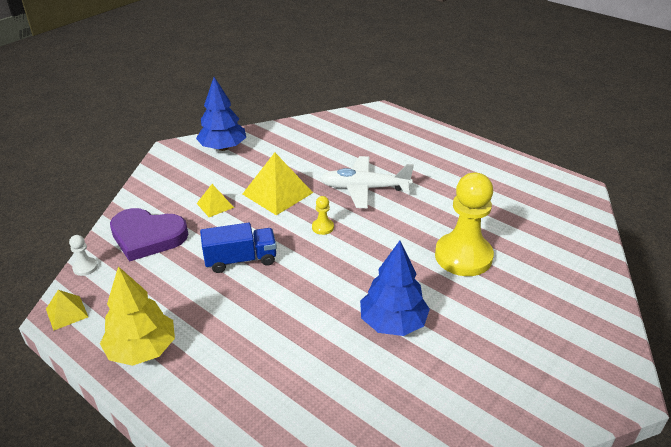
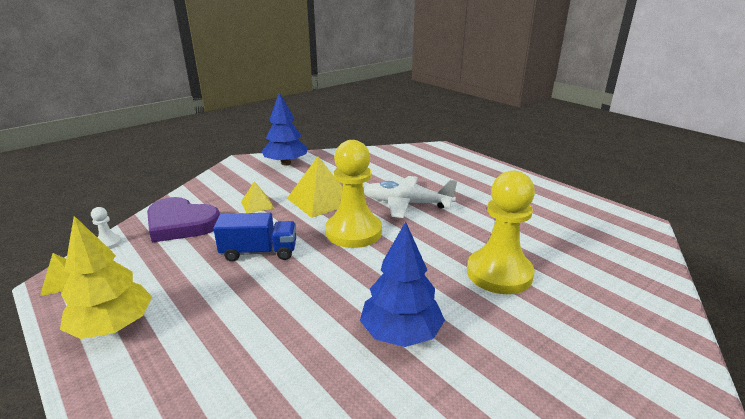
camera: 10 degrees right, 10 degrees down
(322, 227) = (354, 232): yellow pawn -> yellow pawn, size x2.46

